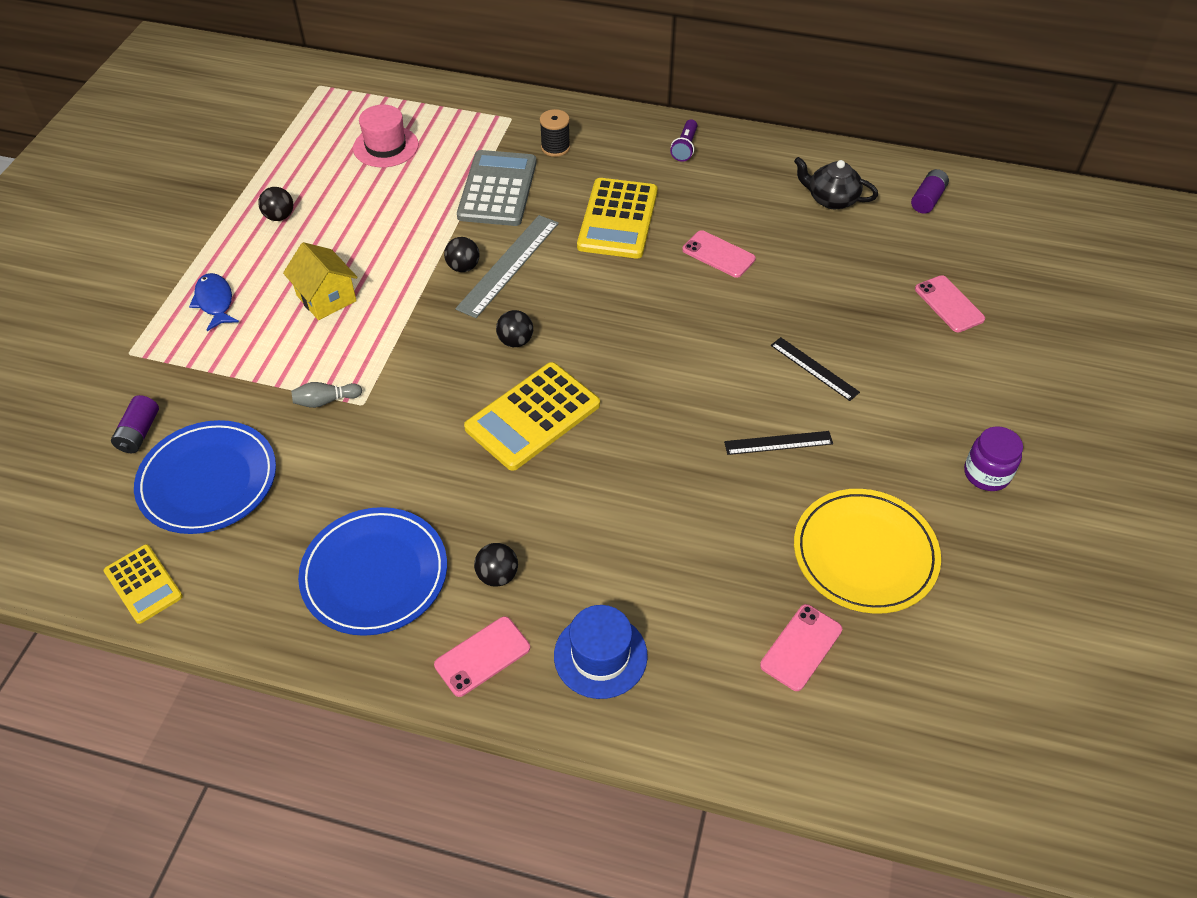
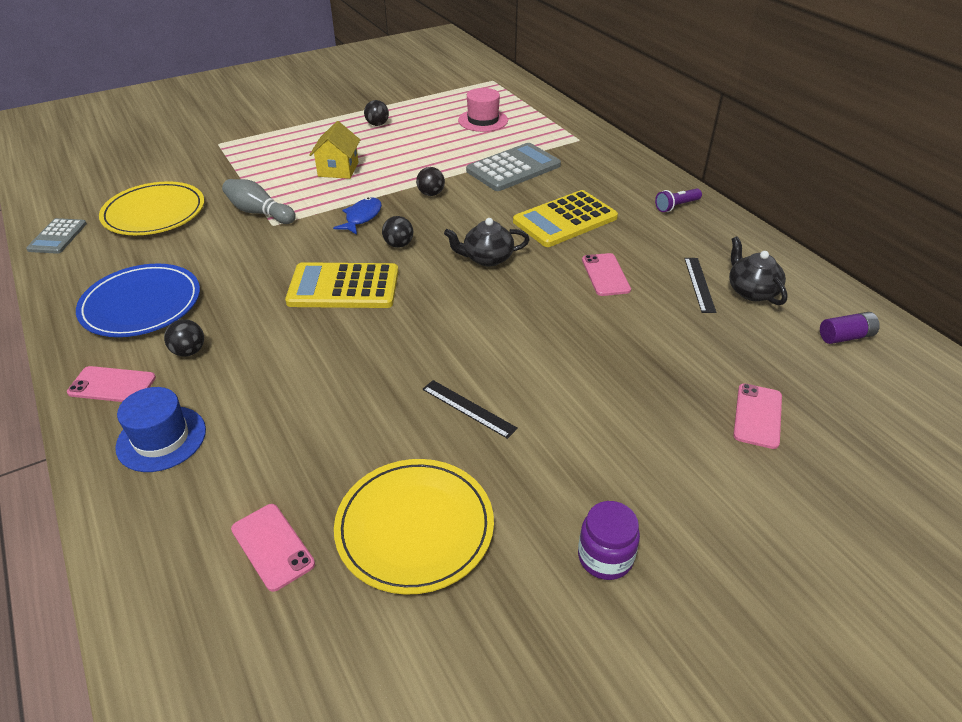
camera: 45 degrees right, 10 degrees down
(139, 433) = (165, 176): purple battery -> none
(143, 584) = (57, 237): yellow calculator -> grey calculator
(208, 480) = (154, 213): blue plate -> yellow plate
(215, 302) = (287, 143): blue fish -> blue fish (362, 217)
(325, 401) = (259, 212): grey bowling pin -> grey bowling pin, size x1.61
(508, 265) = (458, 206): grey ruler -> none
(555, 147) = (584, 165): black spool -> none
(609, 302) = (487, 258): none -> black teapot
(801, 647) = (272, 546): pink phone -> pink phone turned 60 degrees clockwise
(814, 368) = (569, 383): black ruler -> black ruler (699, 284)

